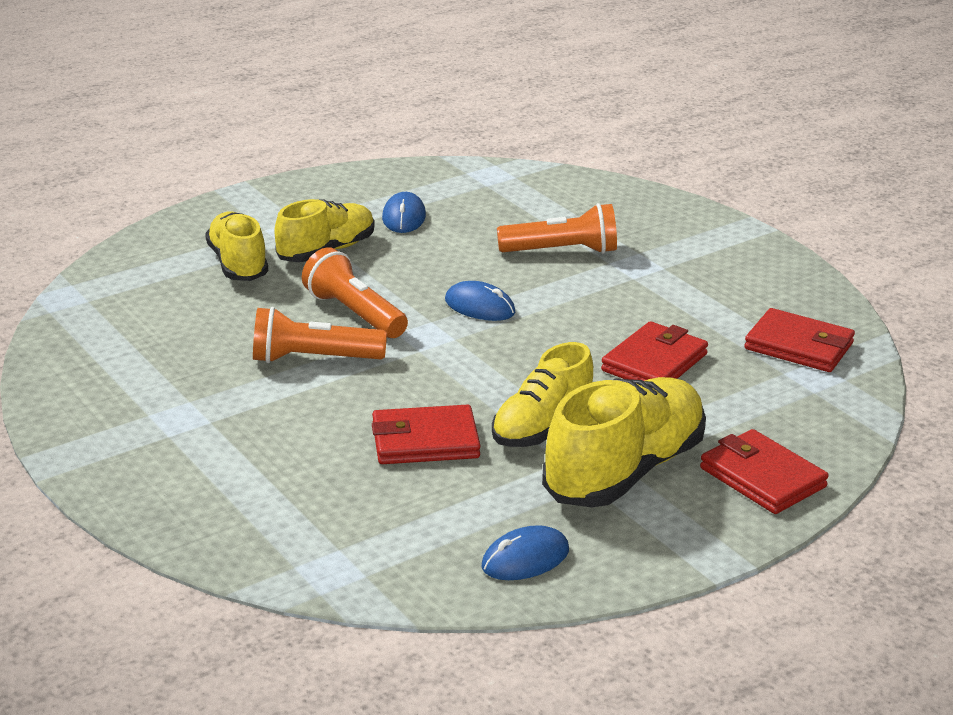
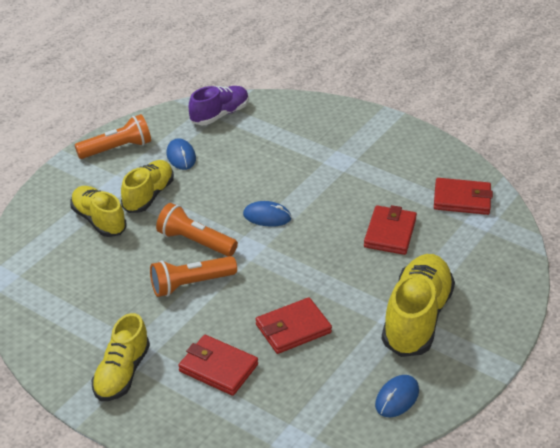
camera: 20 degrees left, 10 degrees up
(493, 182) = (219, 115): none -> purple shoe
(542, 426) = (353, 298): yellow shoe -> yellow shoe (122, 373)
(562, 251) = (291, 160): orange flashlight -> orange flashlight (117, 148)
(762, 477) = (492, 301): red wallet -> red wallet (218, 368)

